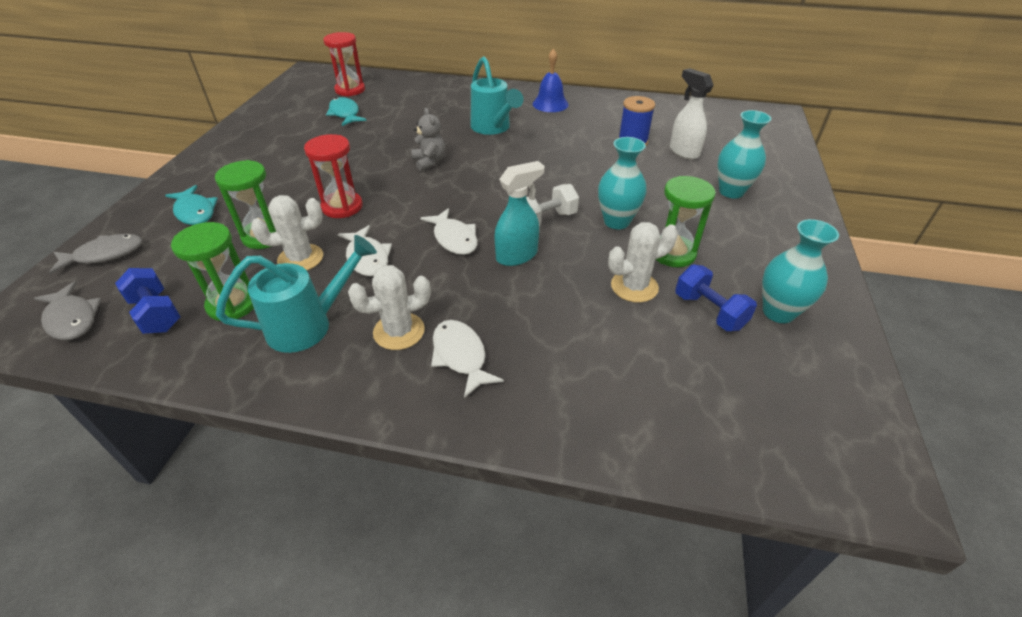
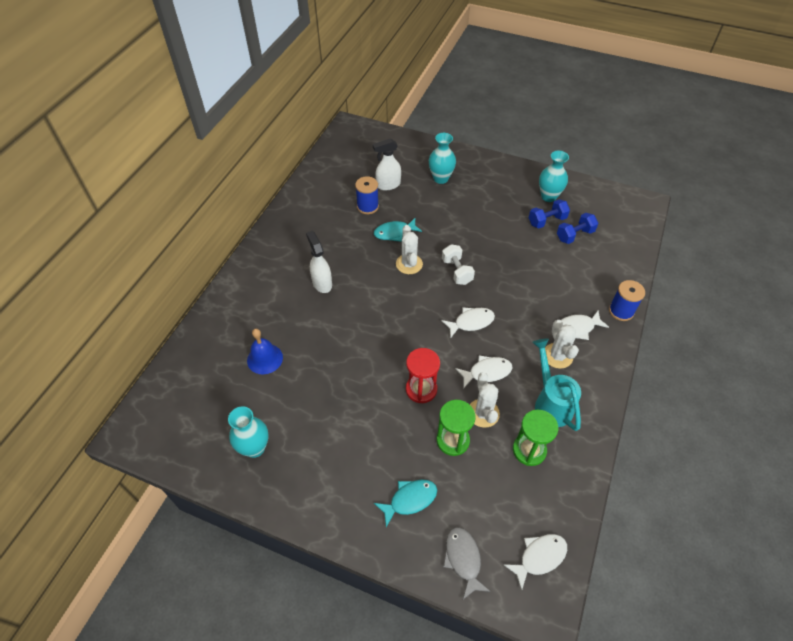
camera: 80 degrees left, 10 degrees up
(72, 319) = (539, 557): grey fish -> white fish
(156, 314) = (537, 498): blue dumbbell -> blue dumbbell (574, 235)
(345, 114) = (255, 393): turquoise fish -> turquoise fish (394, 233)
(350, 90) = (199, 390): red hourglass -> none
(429, 162) = (366, 330): grey teddy bear -> none
(493, 128) = (322, 283): turquoise watering can -> white spray bottle
(514, 425) = (621, 311): none -> blue spool
(517, 256) = (493, 291): turquoise spray bottle -> none
(550, 104) = (290, 240): blue bell -> blue bell (265, 359)
(616, 221) = (464, 238): turquoise vase -> turquoise vase (254, 448)
(634, 287) = (526, 245): white cactus -> white cactus (409, 264)
(673, 253) = (498, 221): green hourglass -> none

